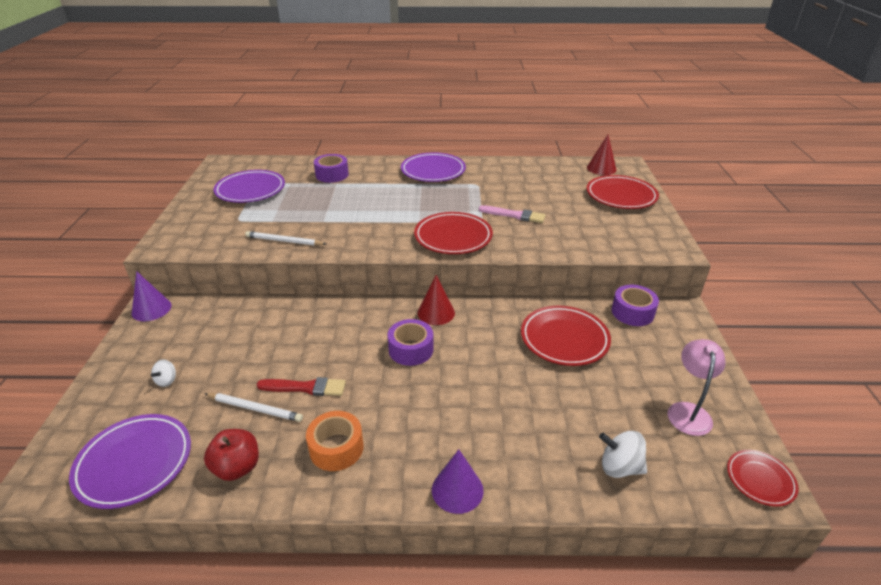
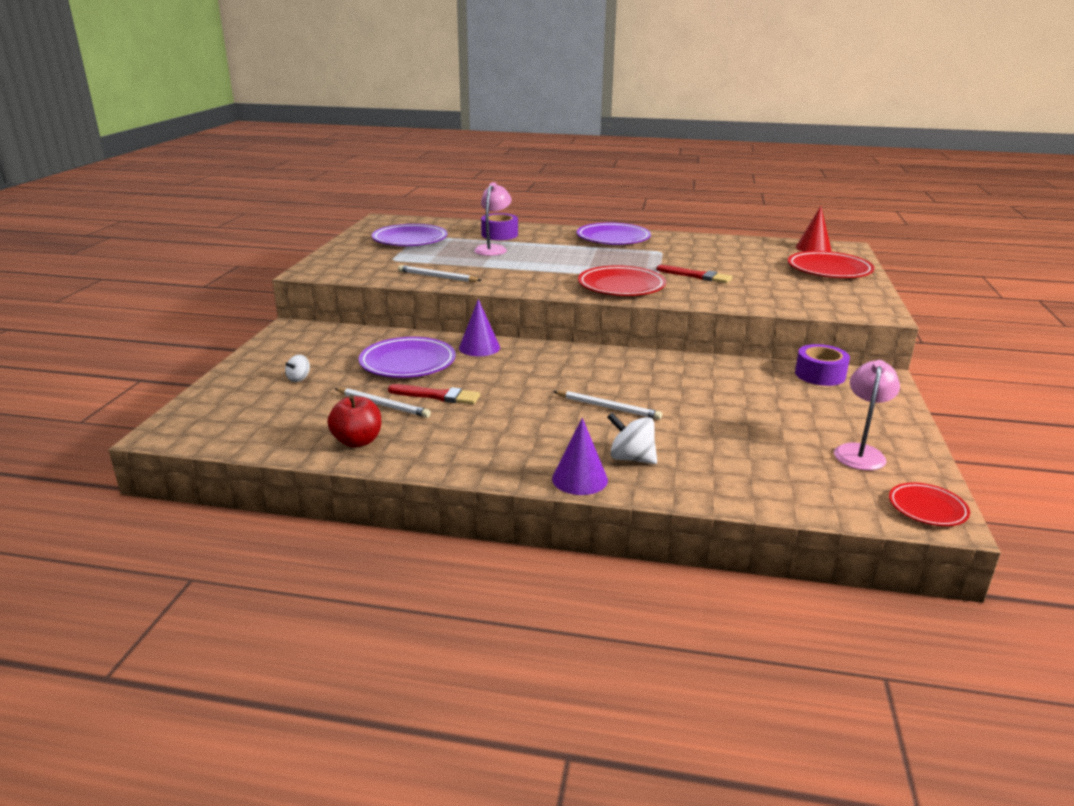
camera: 10 degrees right, 10 degrees down
(134, 463) = (259, 428): purple plate -> purple plate (408, 363)
(151, 309) = (292, 329): purple cone -> purple cone (479, 347)
(329, 195) = (493, 249): none -> pink lamp
(336, 448) = (460, 439): orange tape -> none
(411, 349) = (556, 380): purple tape -> none
(436, 312) = (591, 356): red cone -> none
(464, 382) = (608, 407): none -> white pencil
(514, 215) = (696, 276): pink brush -> red brush
(564, 339) = (731, 387): red plate -> none
(620, 467) = (764, 482): white spinning top -> white spinning top (631, 458)

